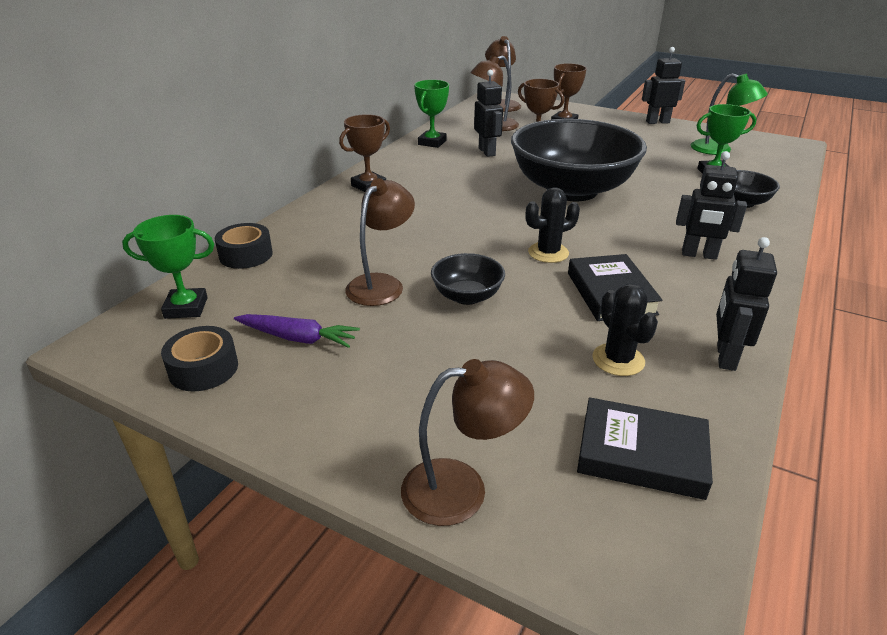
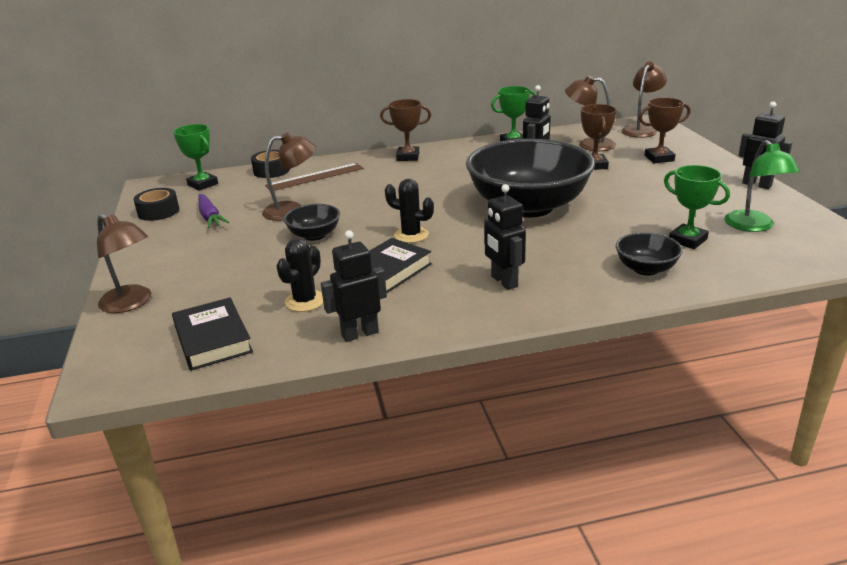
camera: 50 degrees right, 5 degrees down
(318, 241) = (315, 177): none -> brown ruler

